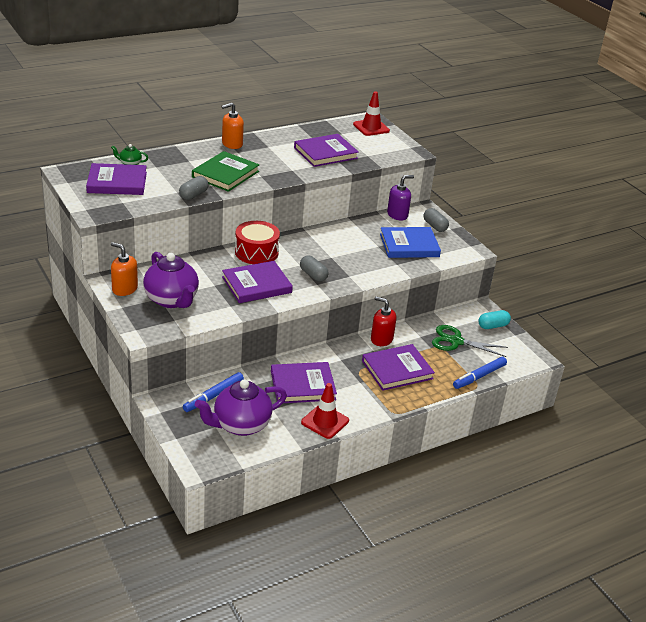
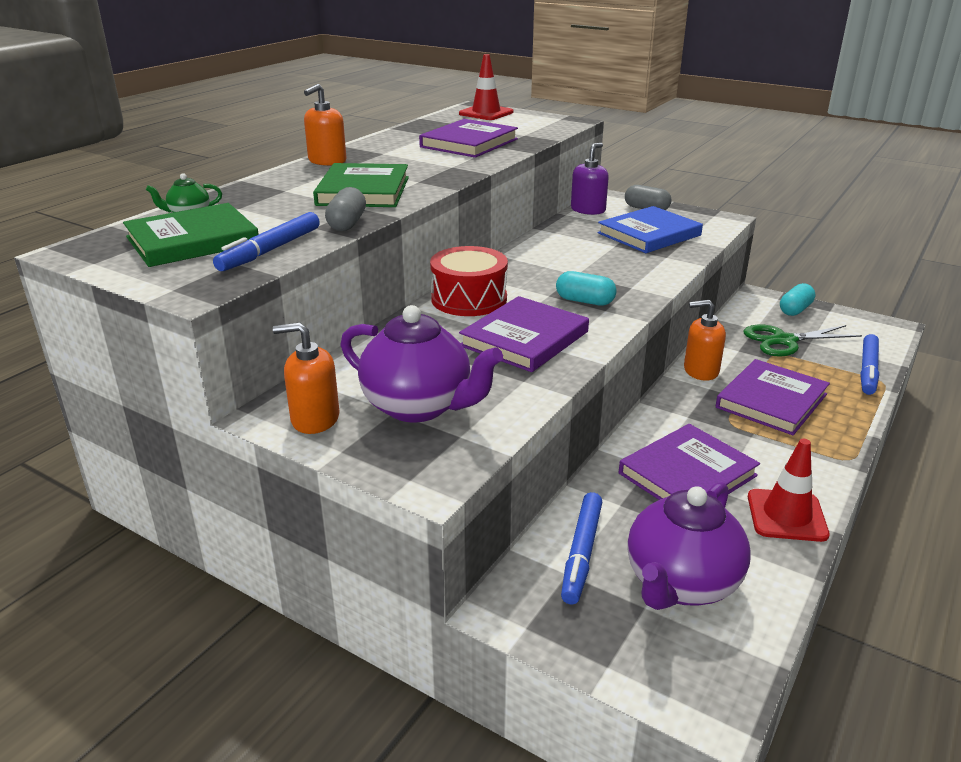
camera: 25 degrees left, 5 degrees down
(117, 182) = (192, 240): purple book -> green book
(144, 200) = (270, 250): none -> blue marker
(313, 275) = (585, 301): grey capsule -> turquoise capsule
(381, 339) = (700, 371): red soap dispenser -> orange soap dispenser

